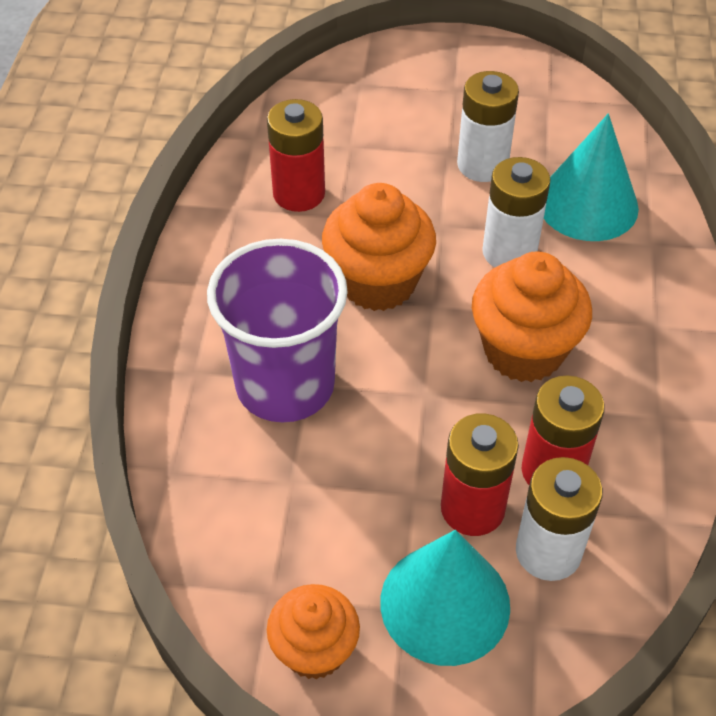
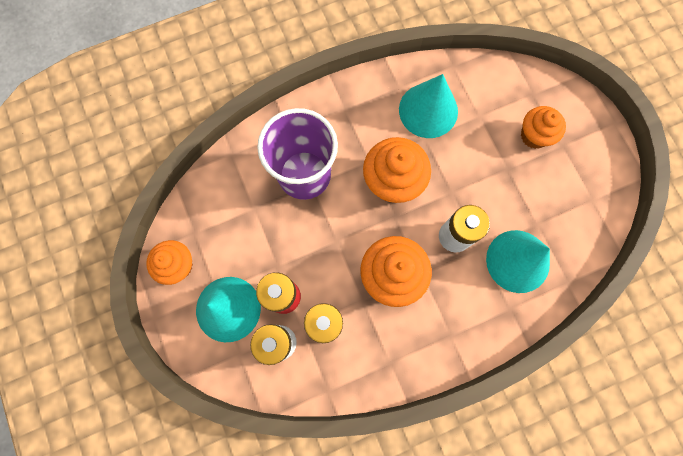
camera: 60 degrees right, 25 degrees up
(299, 193) = (428, 110): red battery -> turquoise cone
(421, 108) = (534, 136): none -> orange cupcake
(482, 165) = (511, 190): white battery -> none

